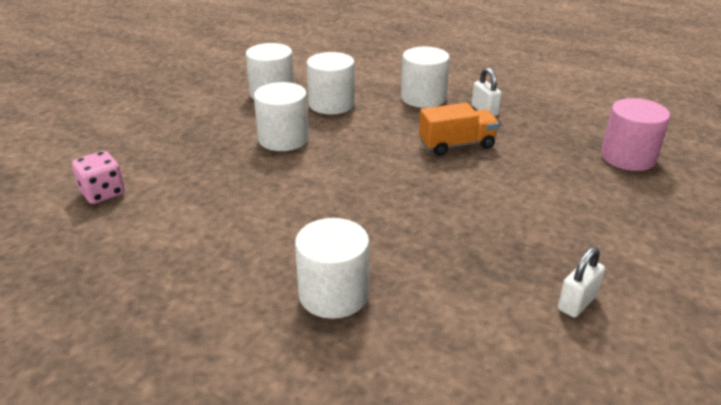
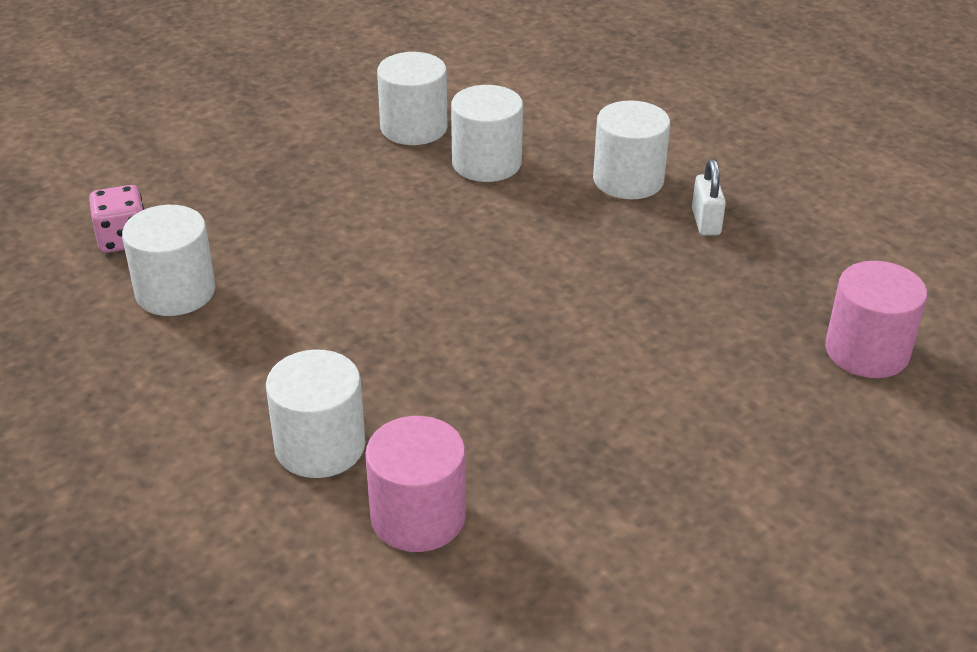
camera: 20 degrees right, 5 degrees up
(283, 139) = (386, 207): white cylinder -> white cylinder (175, 292)
(436, 323) = (418, 516): none -> pink cylinder
(457, 145) = (622, 271): orange truck -> none
(577, 302) = (614, 541): white padlock -> none

